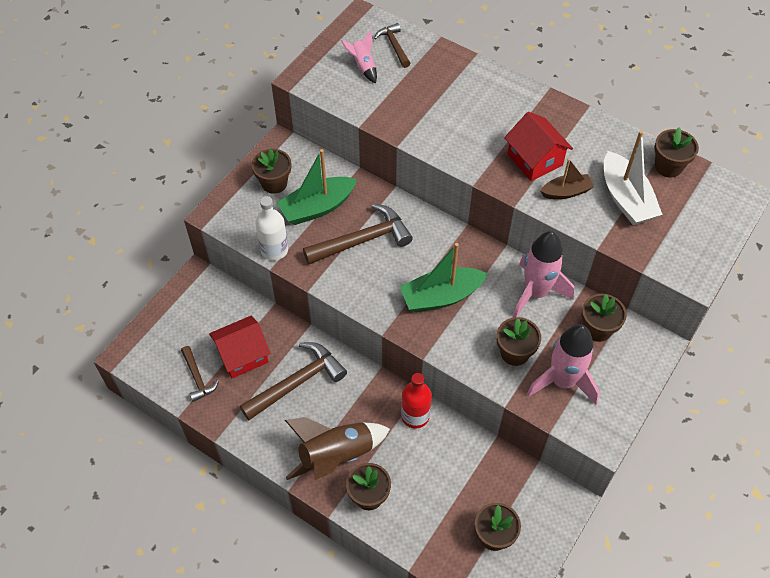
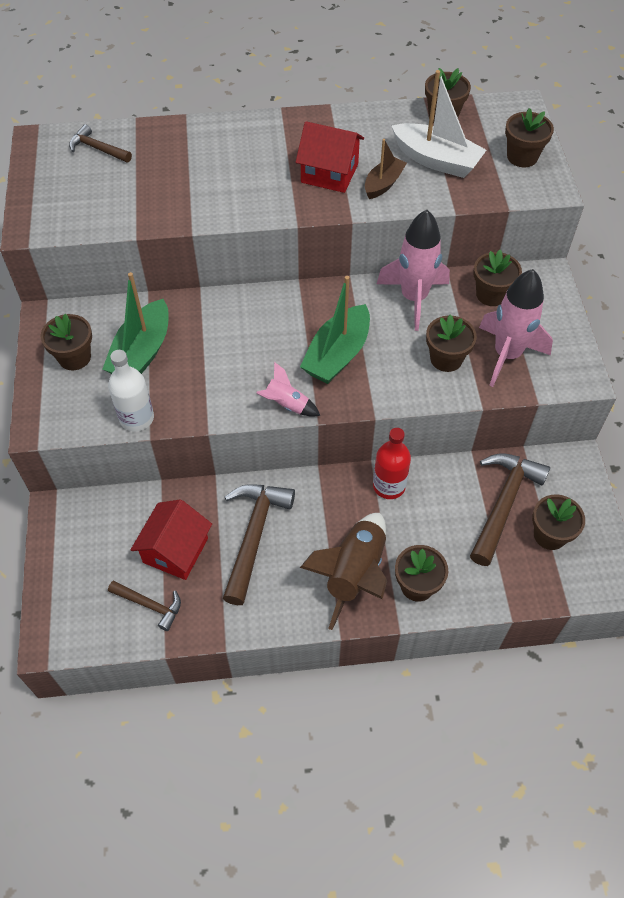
camera: 40 degrees left, 0 degrees up
(362, 240) = (216, 353): brown hammer -> brown hammer (503, 504)
(363, 66) = (84, 183): pink rocket -> pink rocket (286, 405)
(698, 237) = (522, 157): none -> brown flower pot

